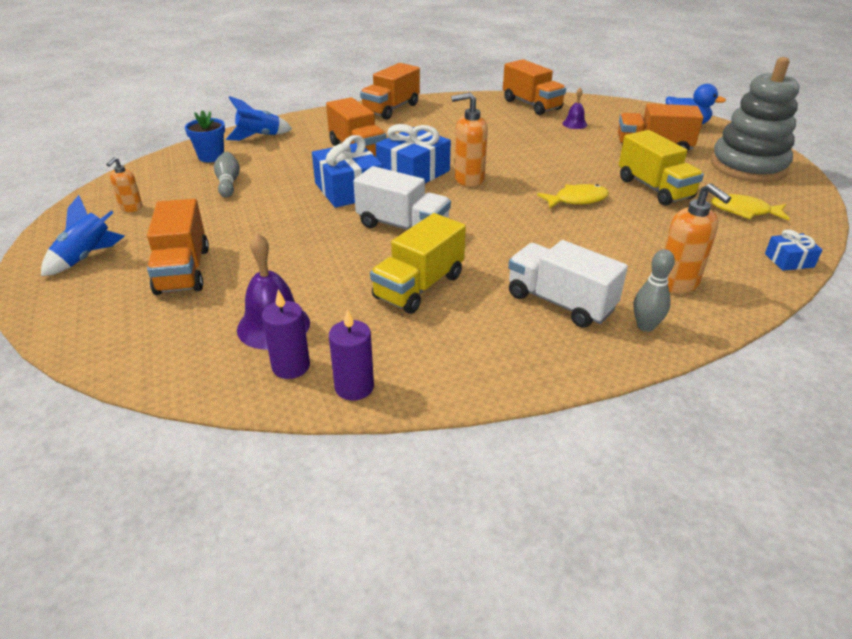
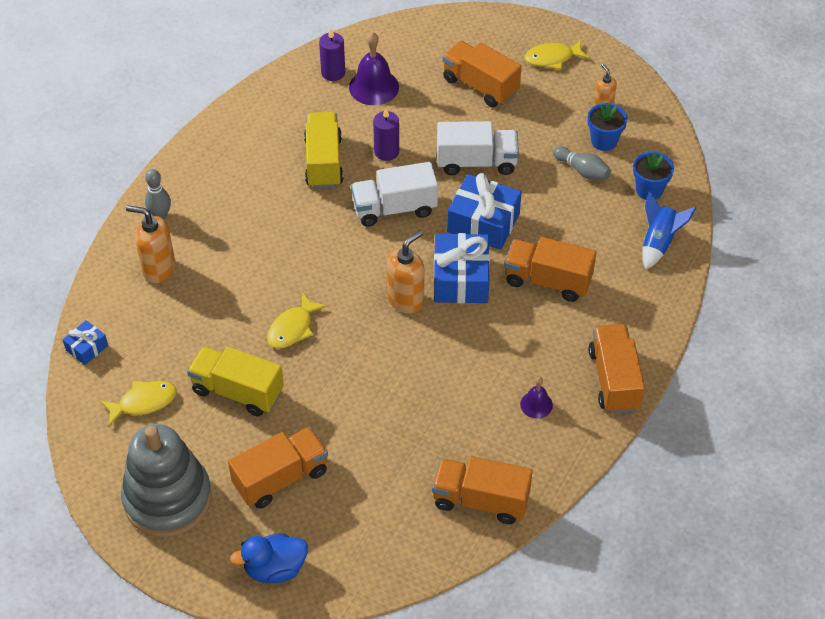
camera: 140 degrees right, 15 degrees up
(86, 257) = (552, 58): blue rocket -> yellow fish
(179, 190) = (604, 141): none -> blue flower pot
(354, 387) = (288, 82): purple candle -> purple candle (386, 152)
(560, 302) = (225, 203): white truck -> white truck (476, 162)
(574, 124) = (396, 481): purple bell -> purple bell (536, 404)

